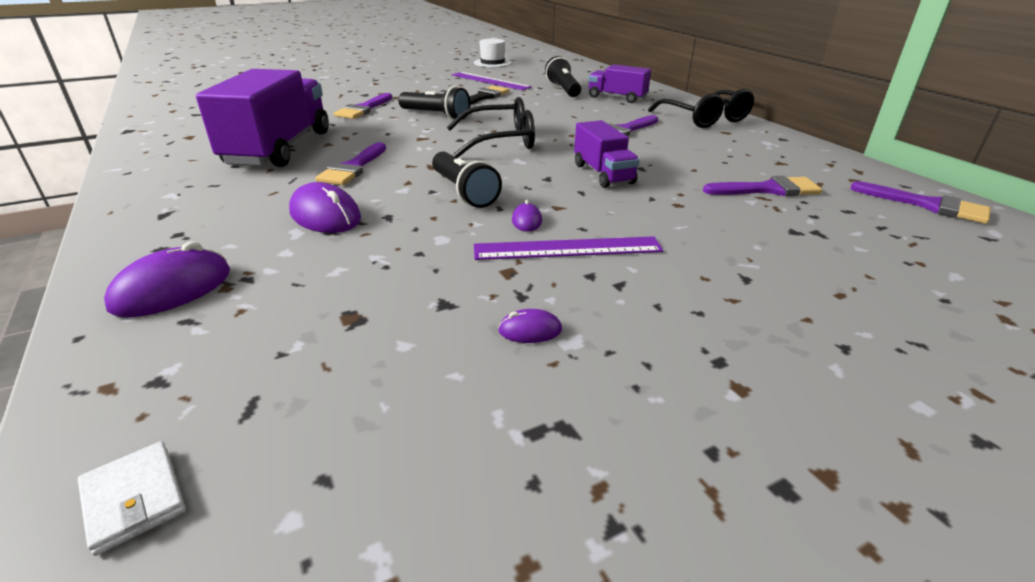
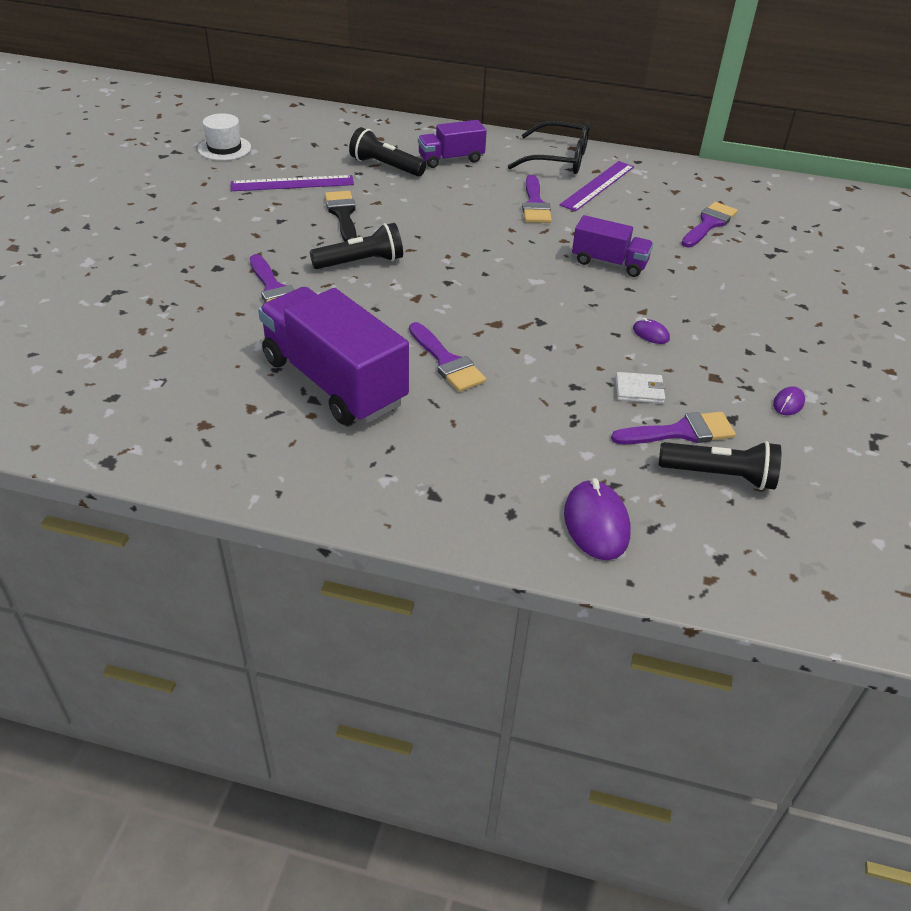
camera: 50 degrees left, 10 degrees up
(134, 499) = (827, 588): white wallet -> white wallet (639, 390)
(325, 215) = (538, 413): purple mouse -> none
(463, 192) = (569, 334): black flashlight -> black flashlight (719, 476)
(500, 141) = (481, 266): black glasses -> none
(567, 248) = (708, 341): purple ruler -> purple ruler (598, 185)
(928, 205) = (787, 194): purple brush -> purple brush (681, 432)

